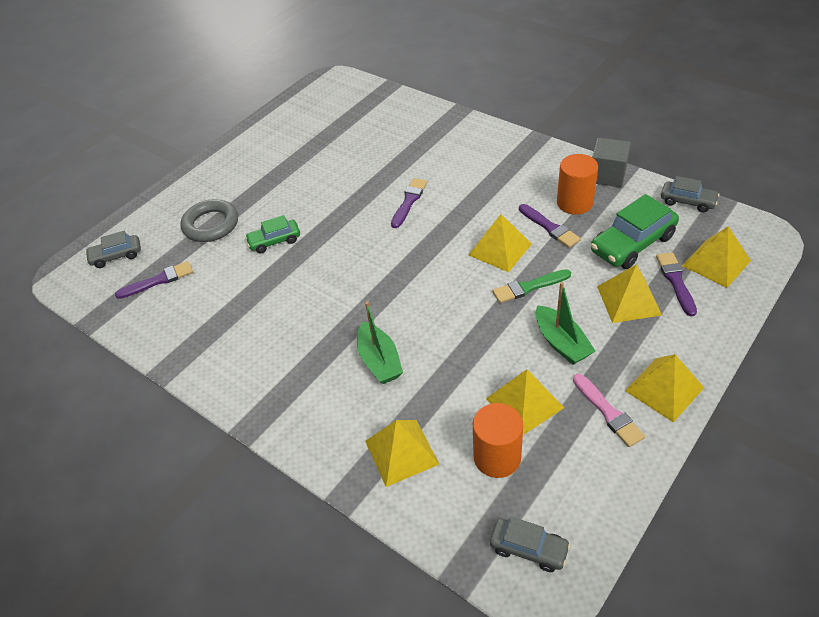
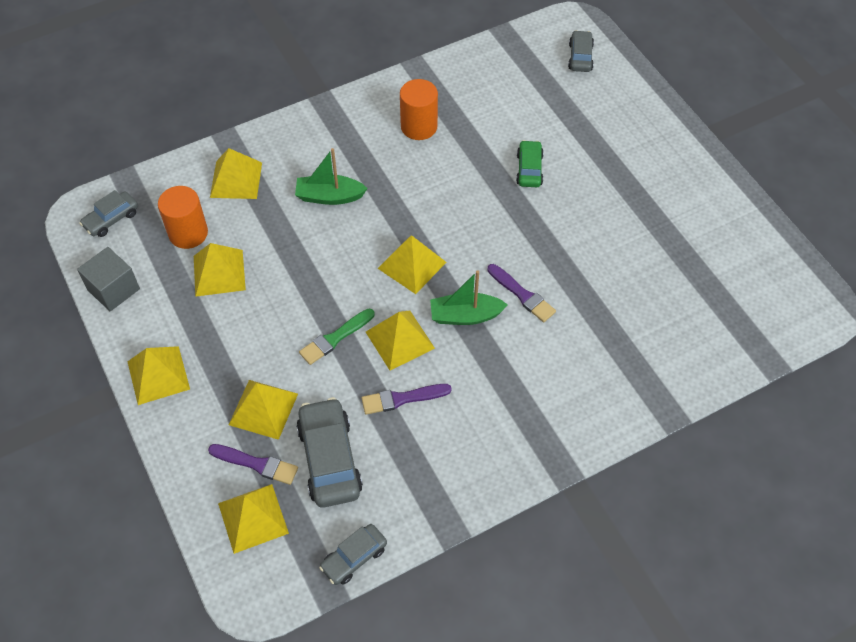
camera: 110 degrees right, 10 degrees up
(158, 280) = (527, 79): purple brush -> none
(211, 225) = (585, 129): grey ring -> none
(422, 272) = (412, 265): none -> yellow pyramid
(529, 287) = (335, 338): green brush -> green brush turned 135 degrees counterclockwise
(561, 343) = (256, 329): green boat -> green boat (465, 316)
(574, 203) = (424, 443): orange cylinder -> orange cylinder (419, 126)
(607, 175) = (449, 504): grey cube -> grey cube (113, 289)
(608, 412) = (168, 323): pink brush -> none
(632, 244) = (329, 459): green car -> grey car

